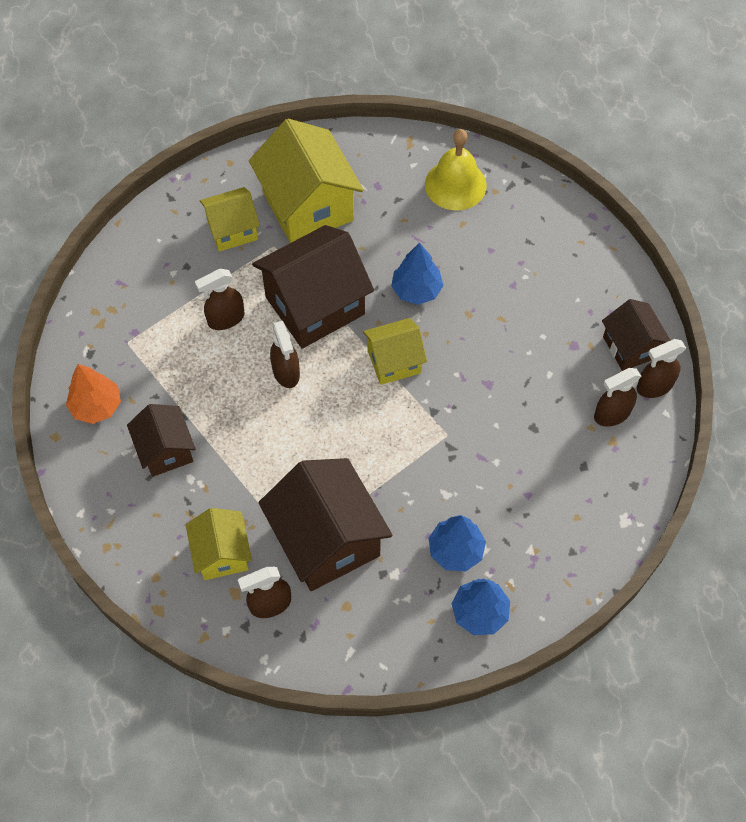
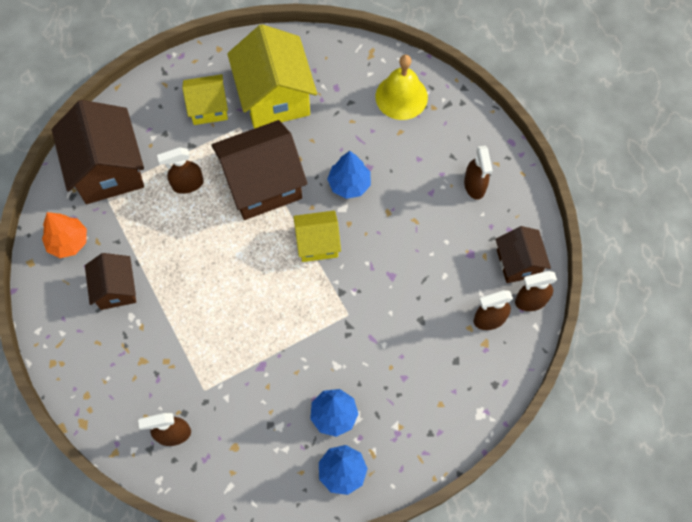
camera: 10 degrees right, 5 degrees up
(222, 554) = (143, 385): yellow house -> none
(286, 372) = (227, 238): brown spray bottle -> brown spray bottle (474, 186)
(327, 540) = (230, 388): brown house -> brown house (108, 169)

